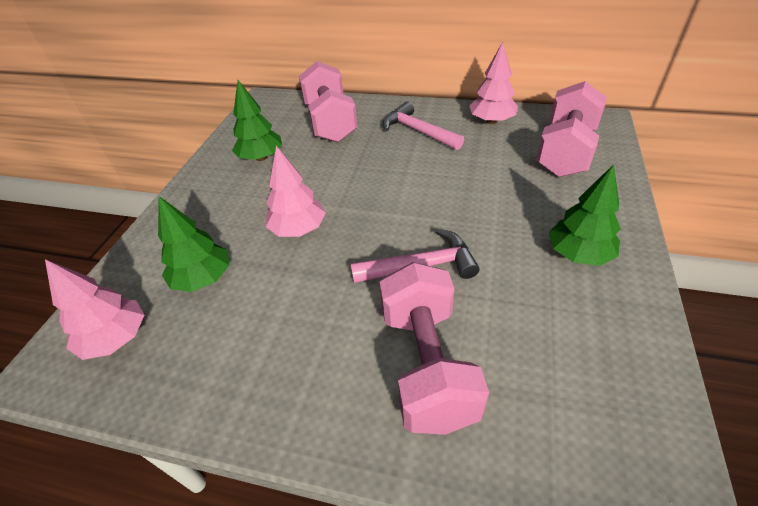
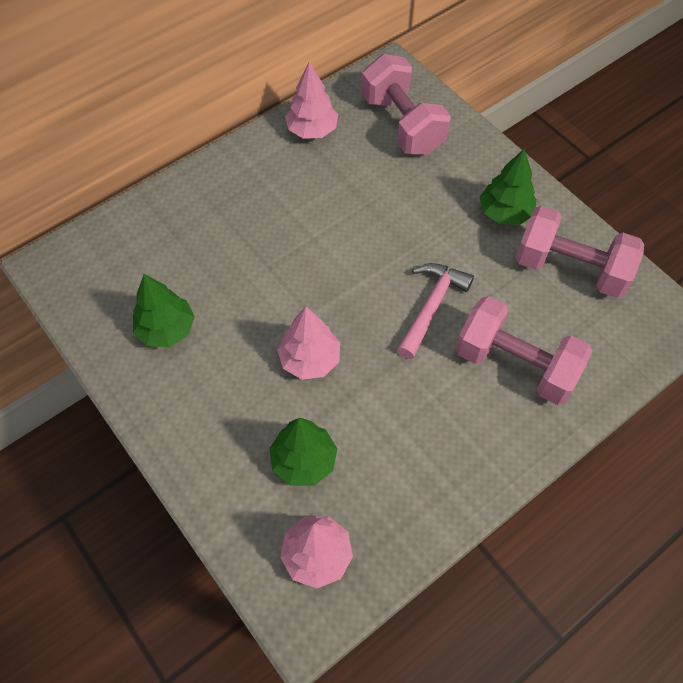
camera: 55 degrees left, 15 degrees up
(330, 122) = (170, 239): pink dumbbell -> pink dumbbell (570, 268)
(418, 131) = (266, 187): pink hammer -> none

